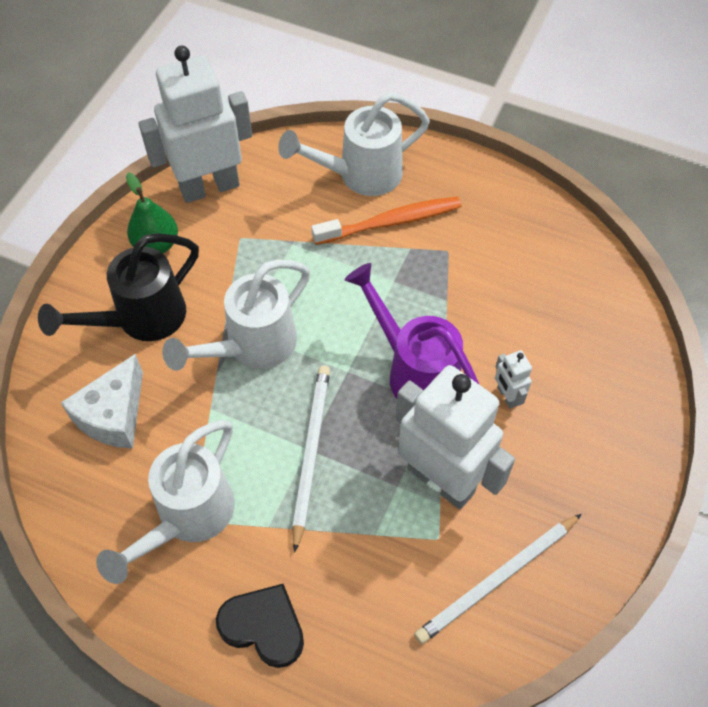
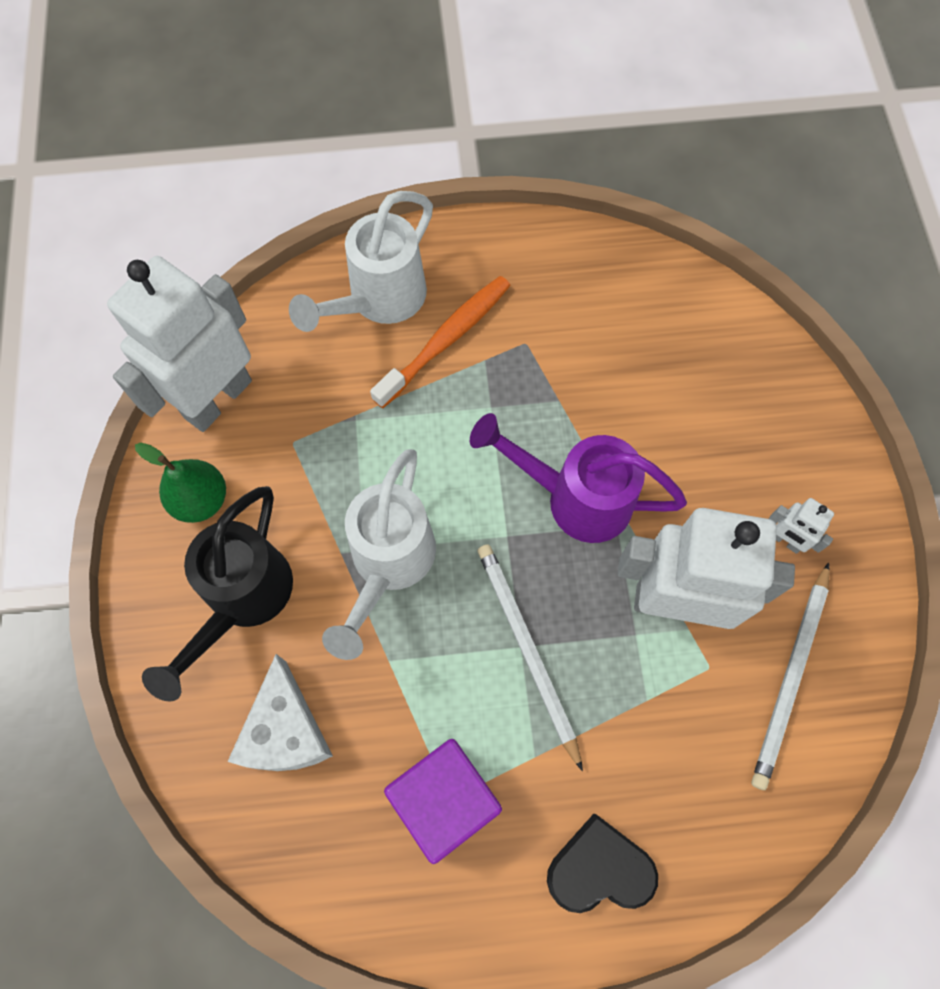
camera: 30 degrees left, 10 degrees up
(187, 518) = (445, 800): white watering can -> purple cube
(507, 396) = (682, 475): white robot -> white robot (785, 540)

